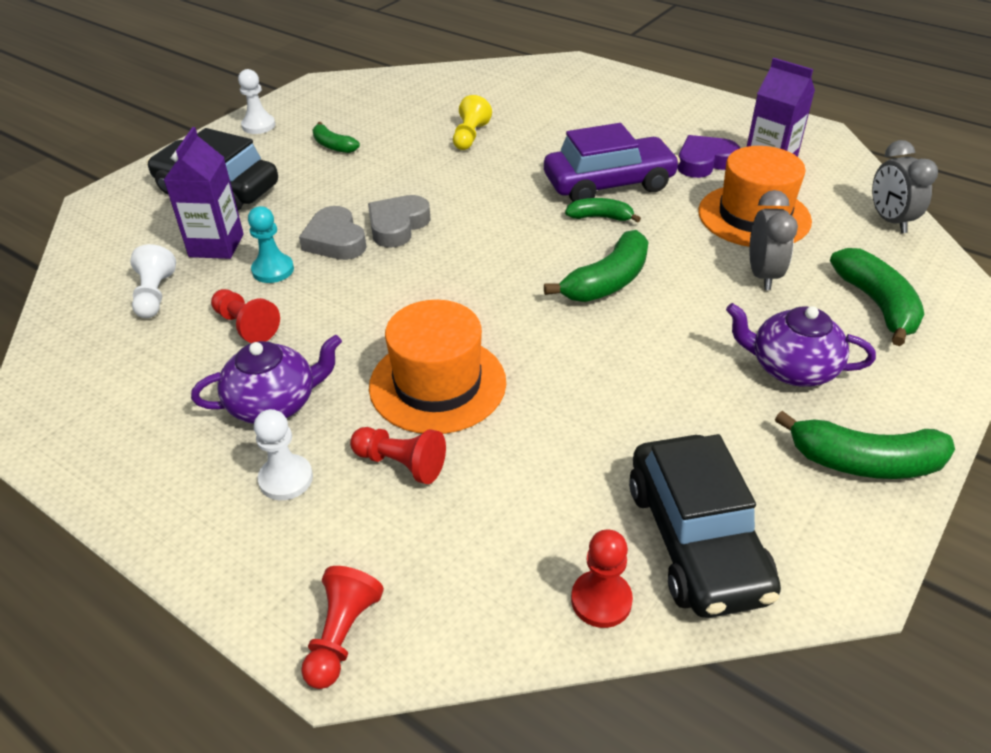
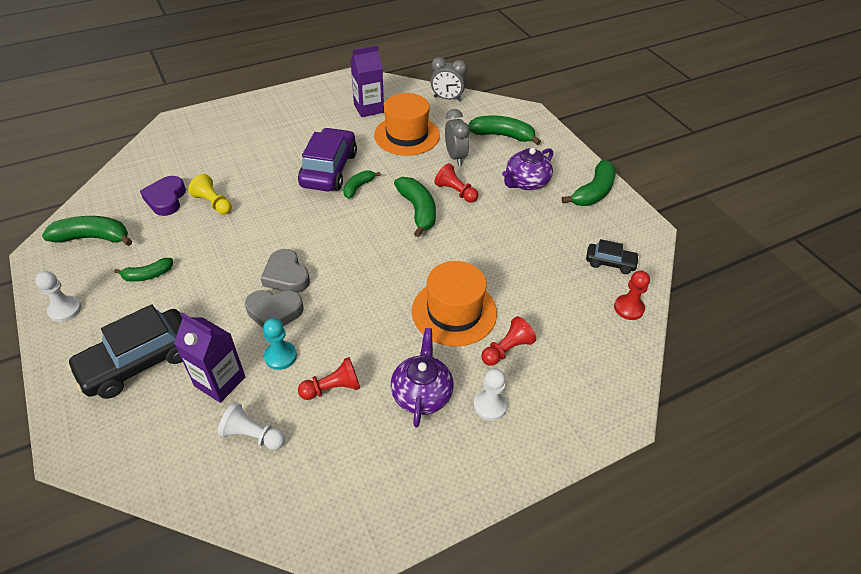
camera: 65 degrees left, 5 degrees up
(342, 635) = (609, 412): red pawn -> red pawn (455, 192)
(360, 98) = (93, 238): none -> green banana
(696, 540) = (610, 263): black car -> black car, size x0.52
(704, 162) = (343, 126): purple heart -> purple heart (166, 199)
(762, 275) = (455, 157): grey clock -> grey clock turned 45 degrees clockwise

